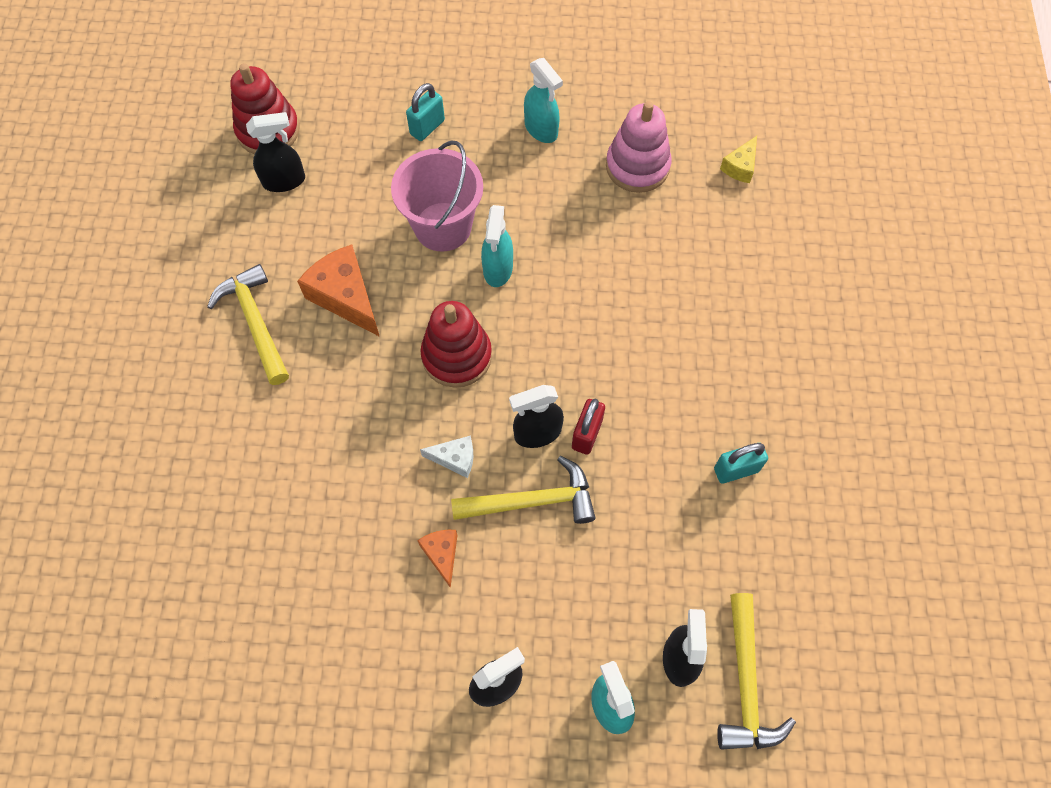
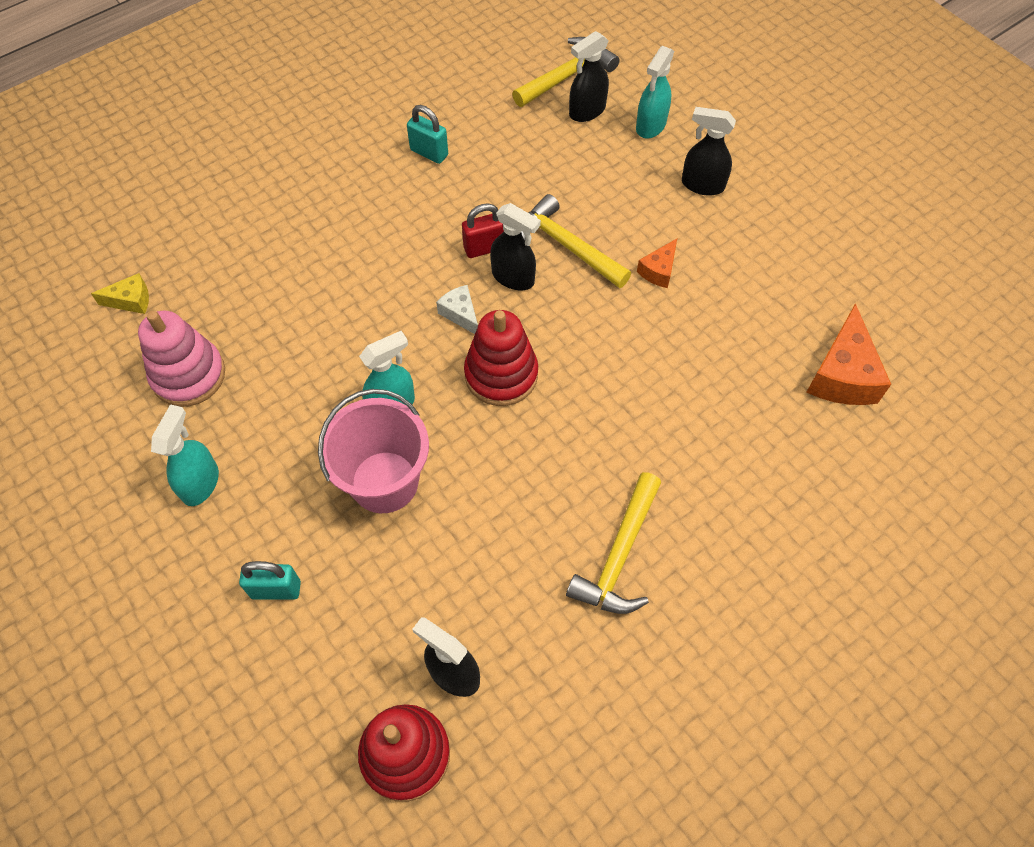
camera: 130 degrees left, 5 degrees down
(345, 297) = (526, 502): orange cheese -> orange cheese (842, 375)
(455, 458) = (584, 313): white cheese -> white cheese (460, 314)

